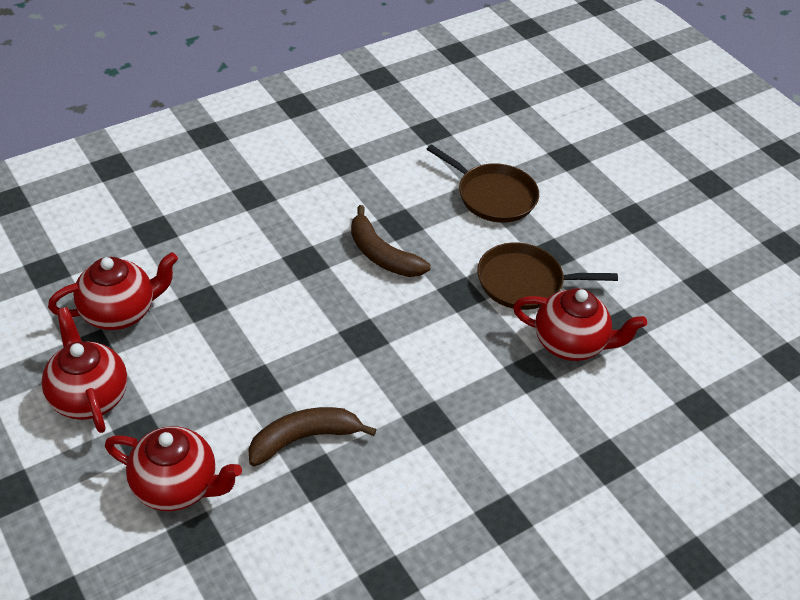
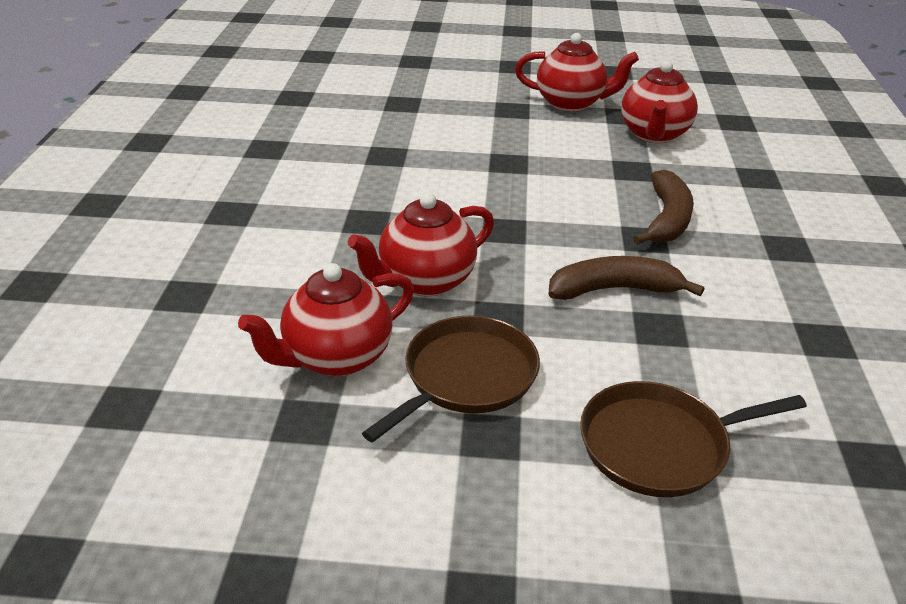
camera: 130 degrees right, 10 degrees down
(177, 487) = (450, 108): red teapot -> red teapot (425, 281)
(304, 438) = (427, 162): brown banana -> brown banana (666, 219)

